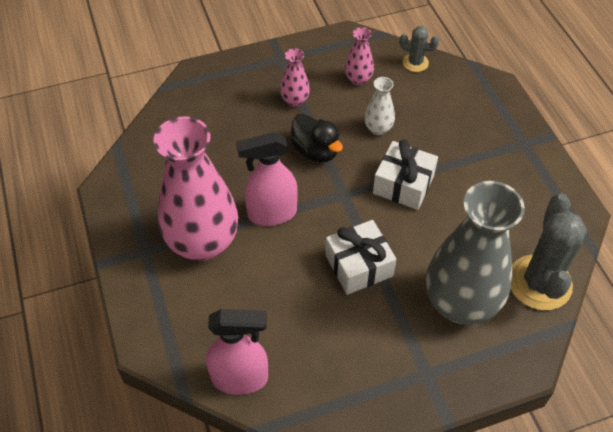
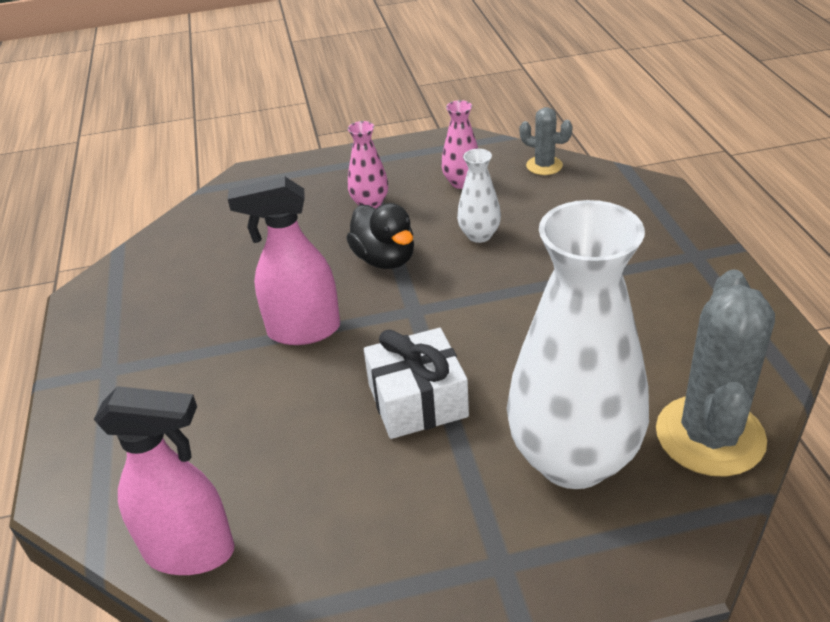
camera: 10 degrees right, 15 degrees down
(203, 242) = (193, 363): pink vase -> none
(403, 184) = (505, 300): white gift -> none
(460, 303) = (573, 459): grey vase -> white vase

